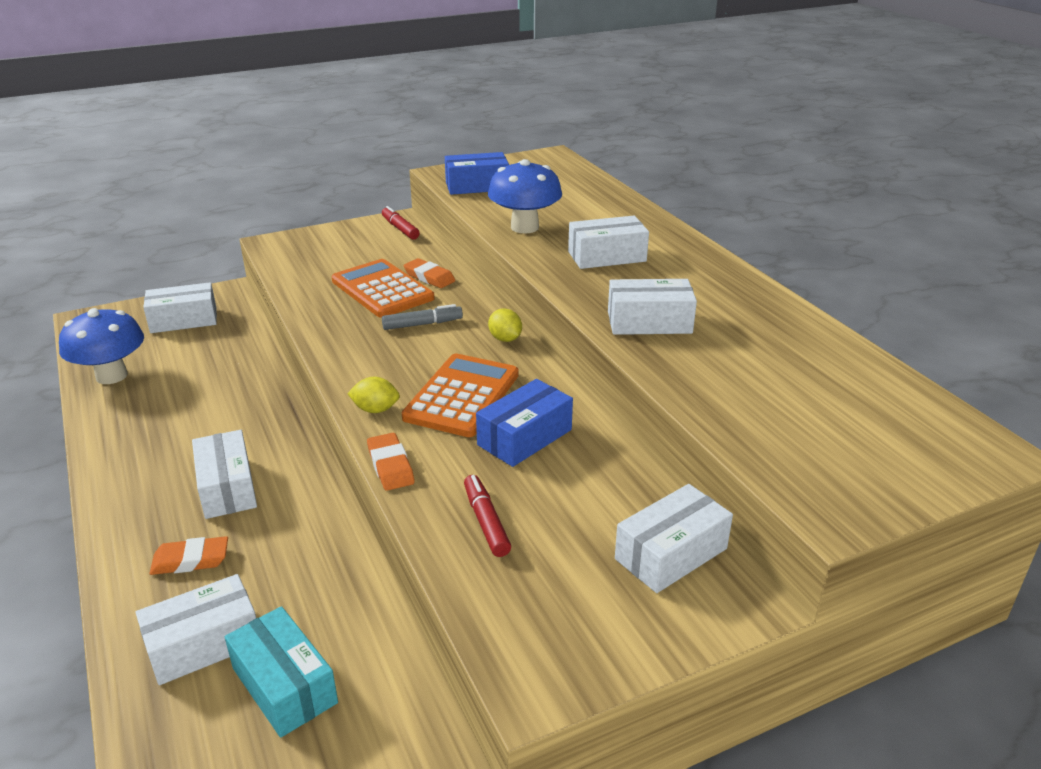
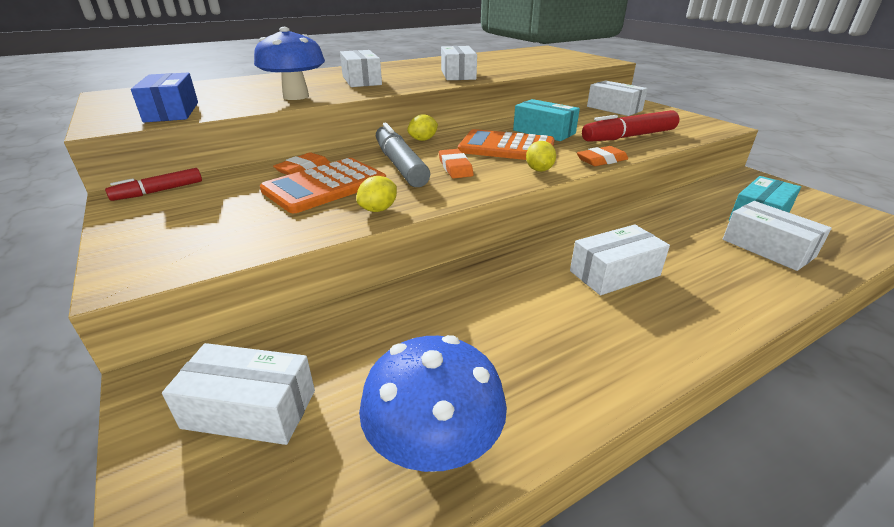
camera: 95 degrees left, 0 degrees up
(184, 320) = (250, 409): white box -> white box turned 60 degrees counterclockwise
(190, 560) = (708, 271): orange eraser -> orange eraser (455, 167)
(319, 315) = (378, 209): none -> yellow lemon
(422, 324) = (400, 165): grey marker -> grey marker, size x1.73
(486, 522) = (629, 136): red marker -> red marker, size x1.73
(524, 437) = (544, 132): blue box -> turquoise box

